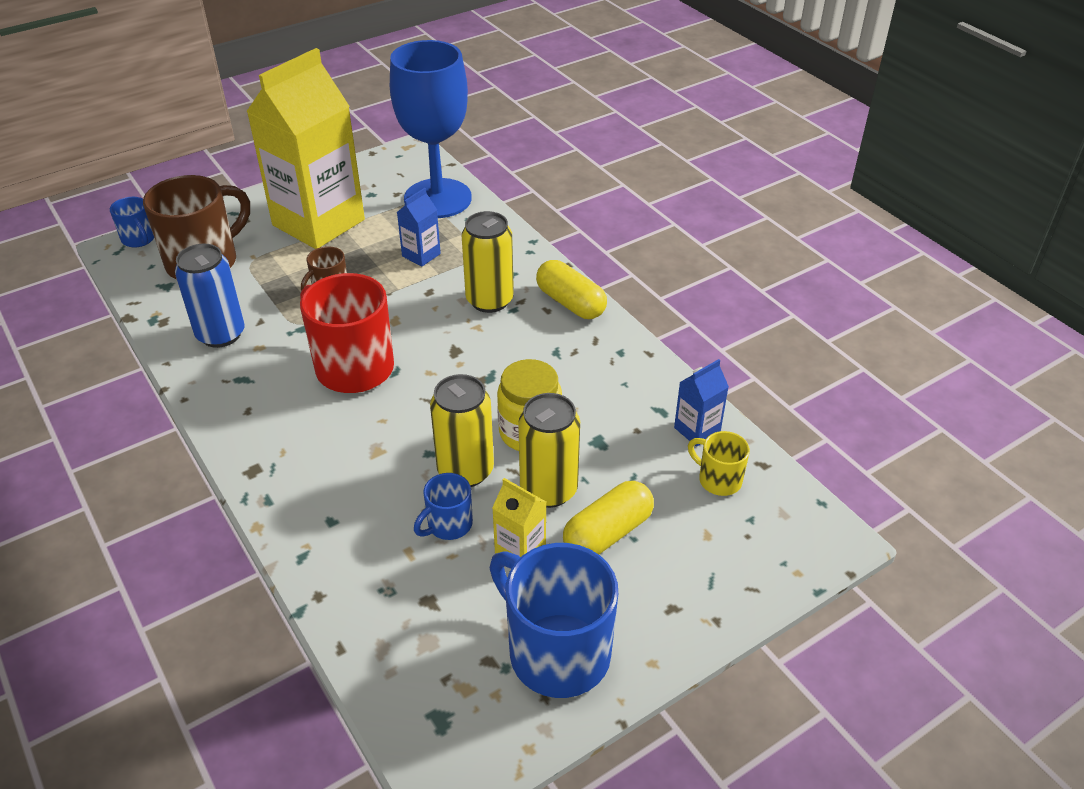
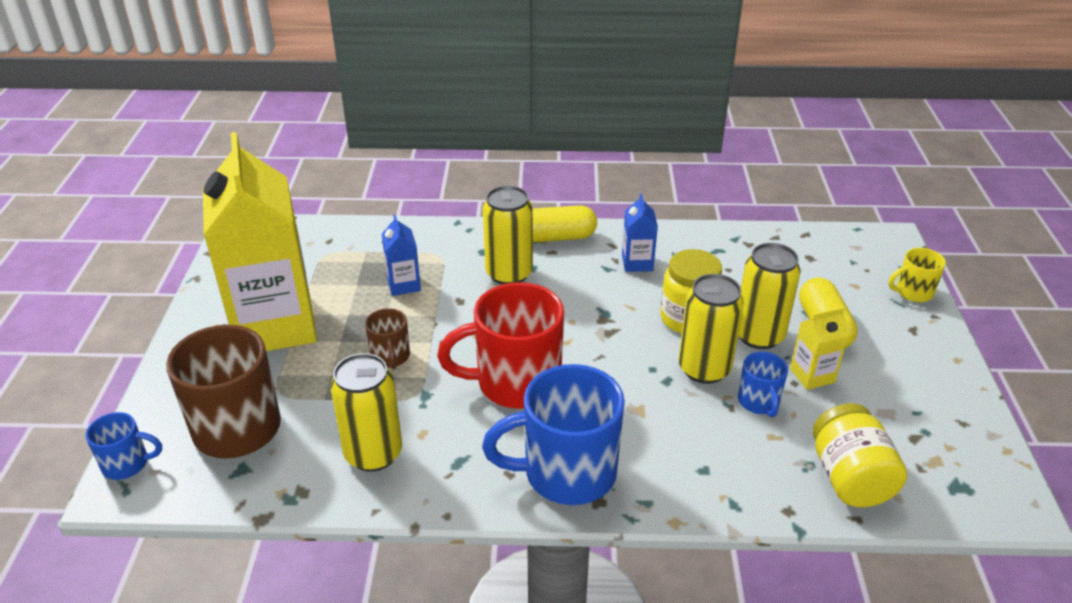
camera: 55 degrees left, 5 degrees down
(221, 334) = (373, 453): blue can -> yellow can
(391, 626) = (849, 478): none -> yellow jar
(438, 198) = (334, 244): blue goblet -> none
(556, 652) = (924, 399): blue mug -> blue mug (566, 473)
(697, 430) = (751, 244): blue carton -> blue carton (637, 263)
(718, 480) = (806, 257): yellow mug -> yellow mug (913, 292)

